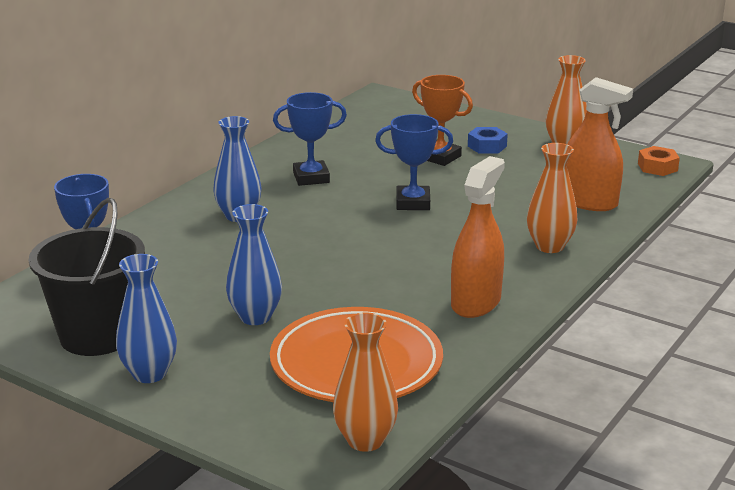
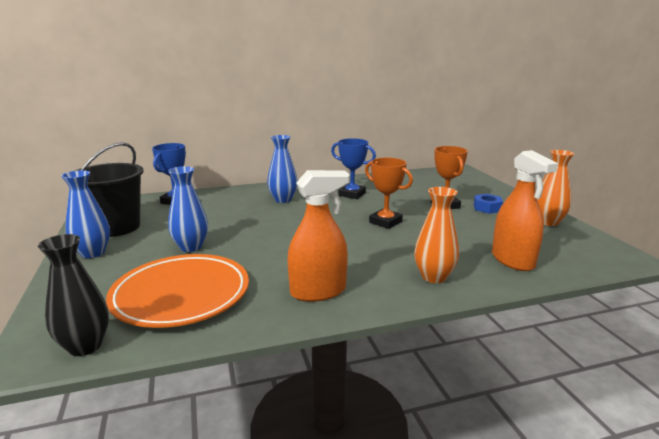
camera: 40 degrees right, 5 degrees down
(365, 440) = (85, 346): orange vase -> black vase
(413, 203) = (385, 222): blue trophy -> orange trophy
(657, 167) = (612, 256): orange nut -> none

